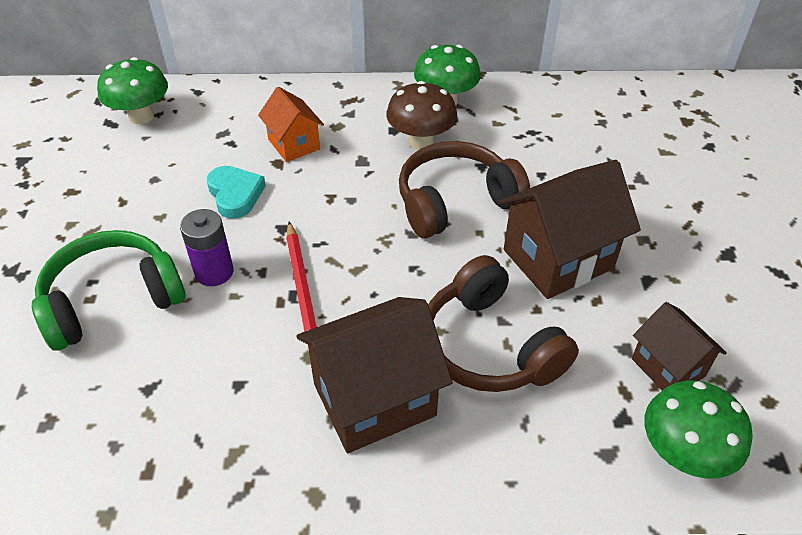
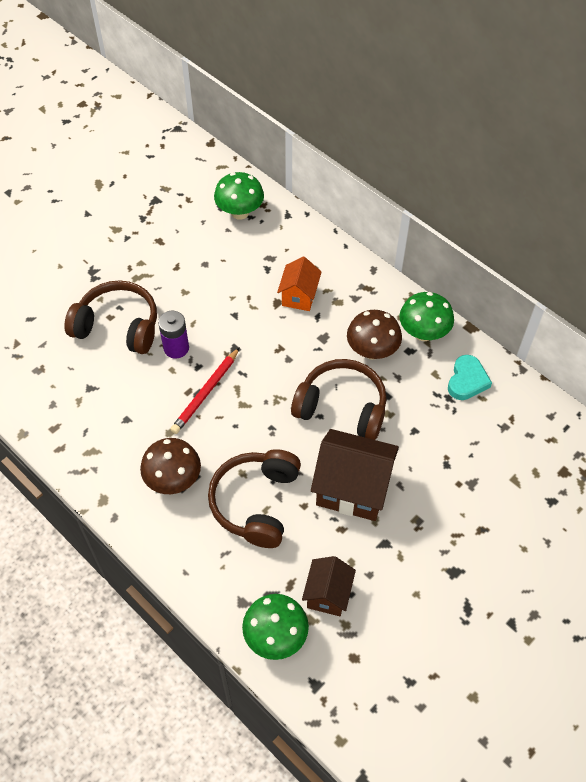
camera: 45 degrees right, 10 degrees up
(112, 300) = (118, 326): green headphones -> brown headphones
(235, 194) = (233, 307): turquoise heart -> turquoise heart (467, 380)
(374, 399) = (173, 480): brown house -> brown mushroom

